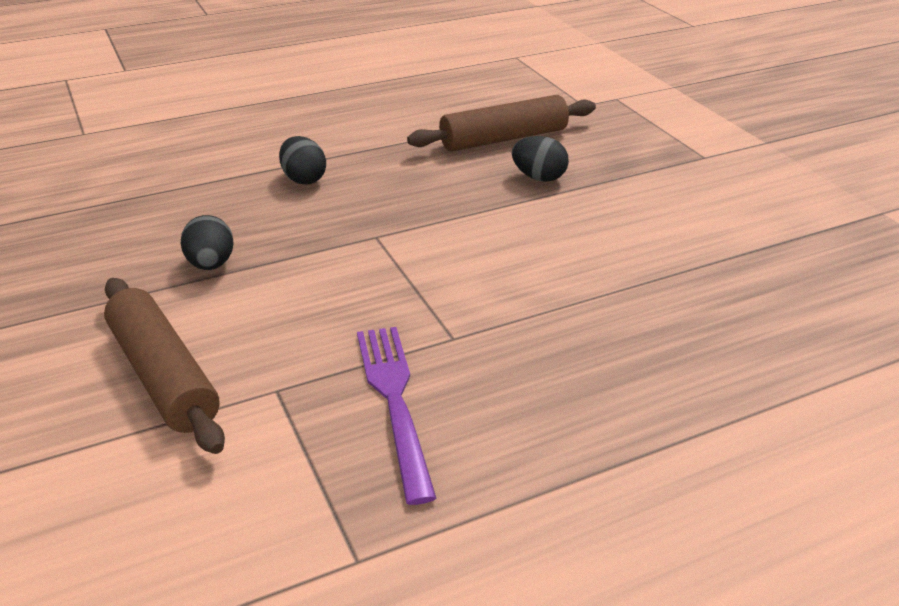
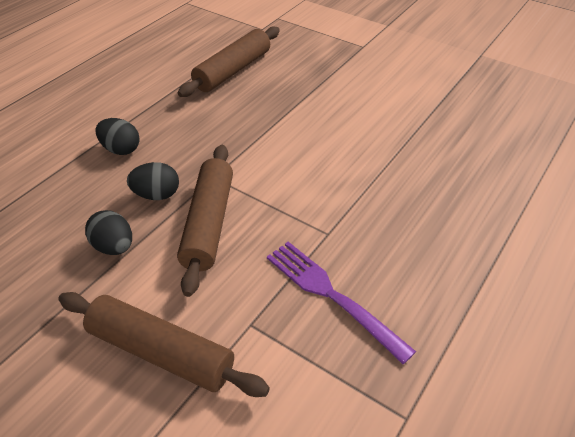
camera: 30 degrees left, 10 degrees up
(326, 278) = (208, 223): none -> brown rolling pin
(538, 177) = (280, 94): black egg -> black egg (157, 195)

